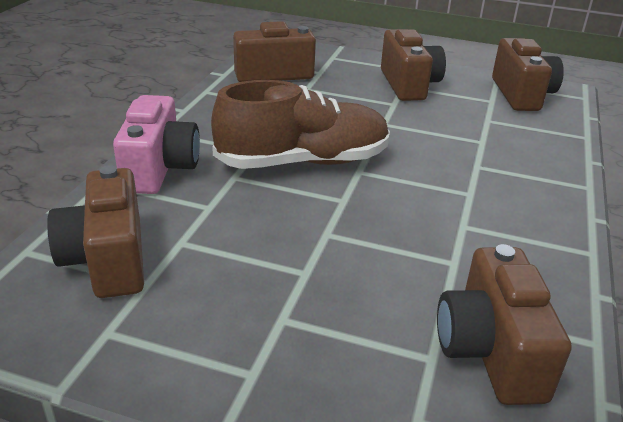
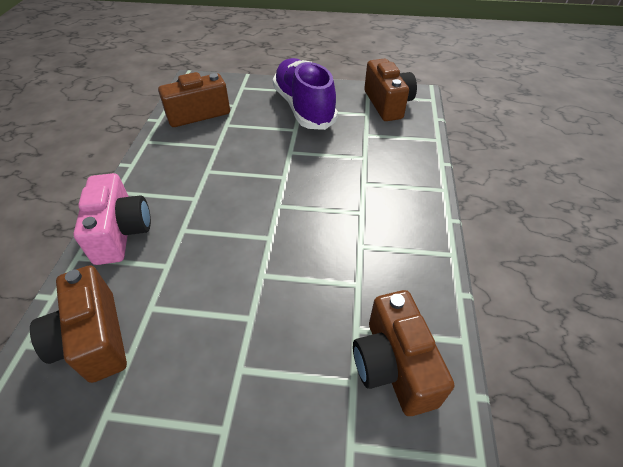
camera: 10 degrees left, 15 degrees up
(303, 162) = (234, 203): brown shoe -> none
(409, 85) = (304, 107): brown camera -> purple shoe

